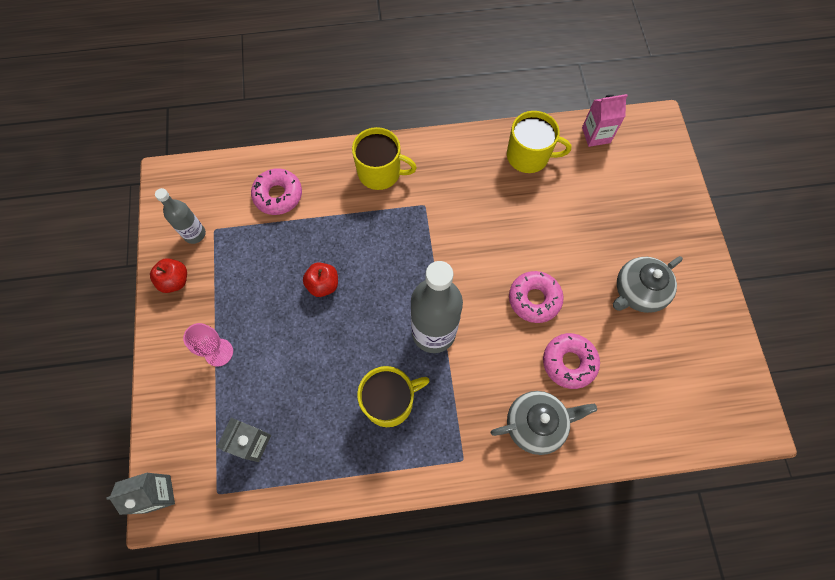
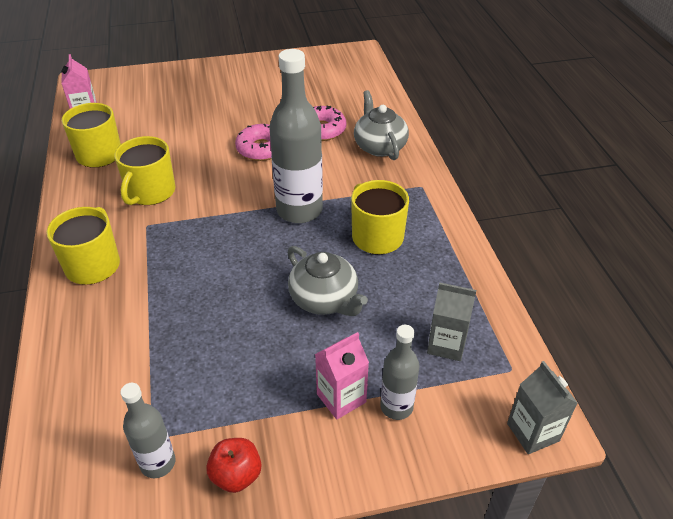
camera: 95 degrees left, 25 degrees down
(202, 392) = (396, 407): none -> grey bottle
(219, 352) = (341, 398): pink goblet -> pink carton
(278, 195) = (107, 366): pink donut -> none
(323, 285) = (245, 303): red apple -> none
(469, 203) = (150, 192): none -> yellow mug
(638, 291) = (254, 95): grey teapot -> grey teapot (325, 299)

